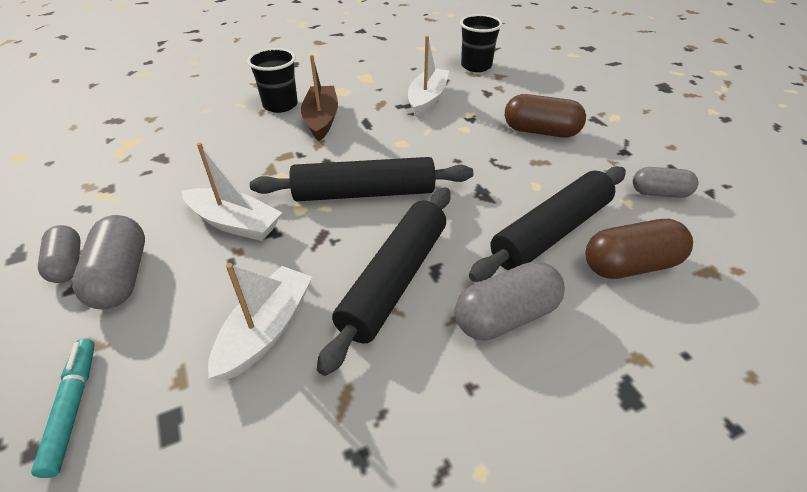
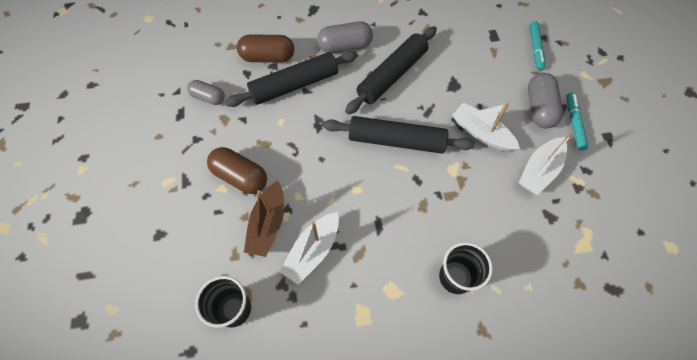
camera: 165 degrees left, 20 degrees up
(68, 264) = (573, 123): grey capsule -> turquoise marker
(266, 330) = (458, 63): white boat -> white boat (539, 170)
(321, 120) = (417, 240): brown boat -> brown boat (268, 224)

